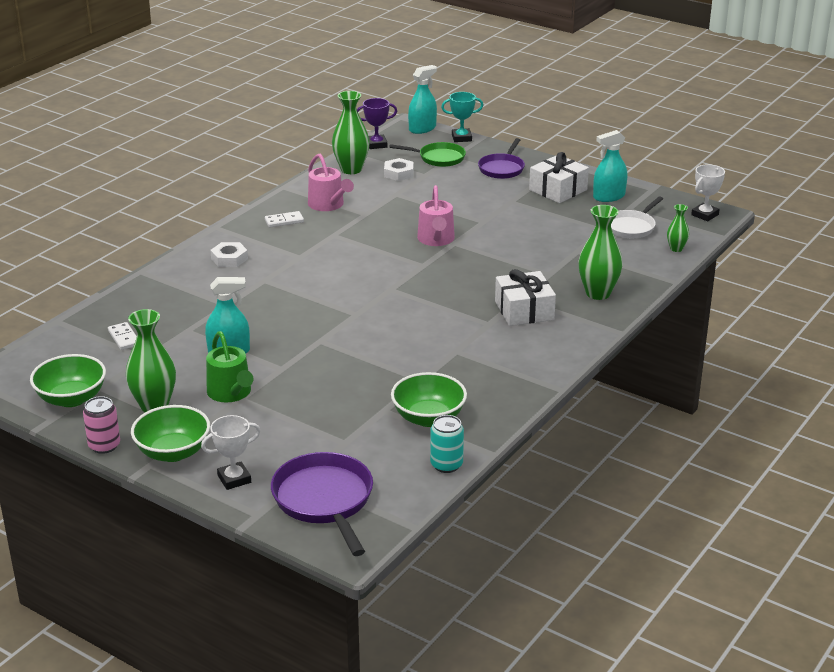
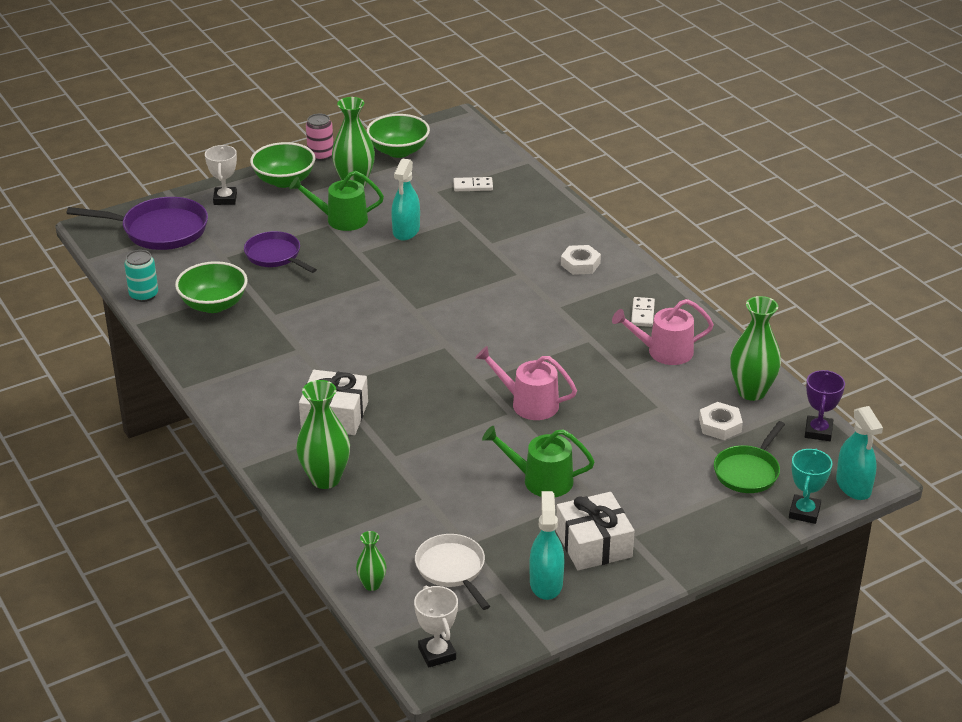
camera: 115 degrees right, 5 degrees up
(502, 168) = (686, 517): purple pan -> purple pan (275, 256)
(515, 218) = (541, 480): none -> green watering can

